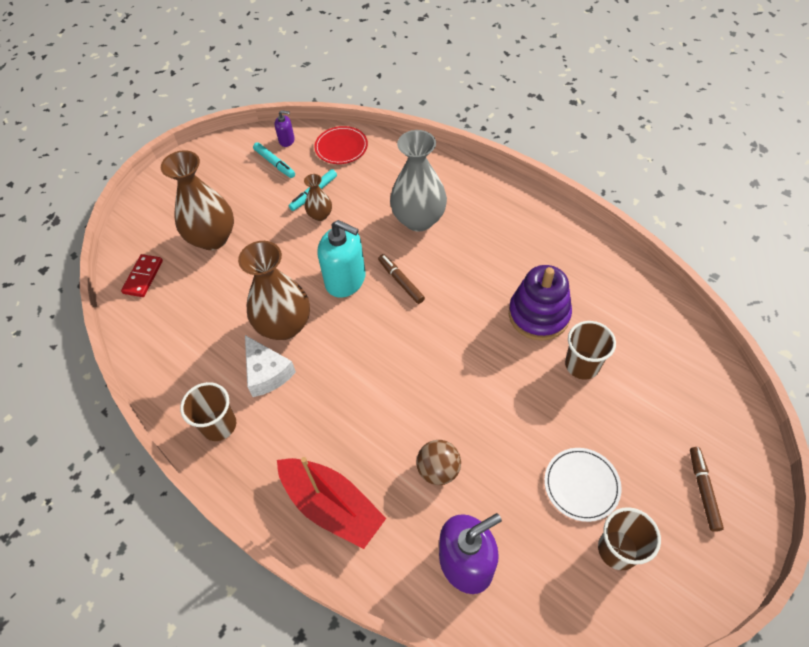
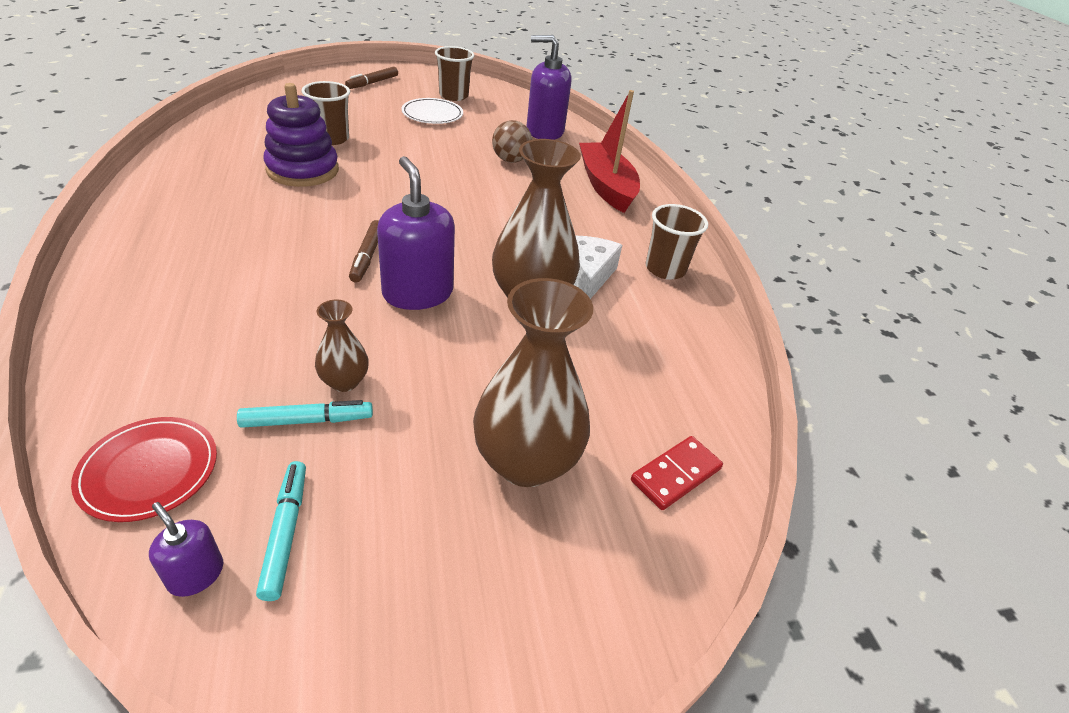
camera: 150 degrees left, 15 degrees down
(345, 280) = (418, 293): turquoise soap dispenser -> purple soap dispenser
(419, 219) = (250, 292): grey vase -> none

